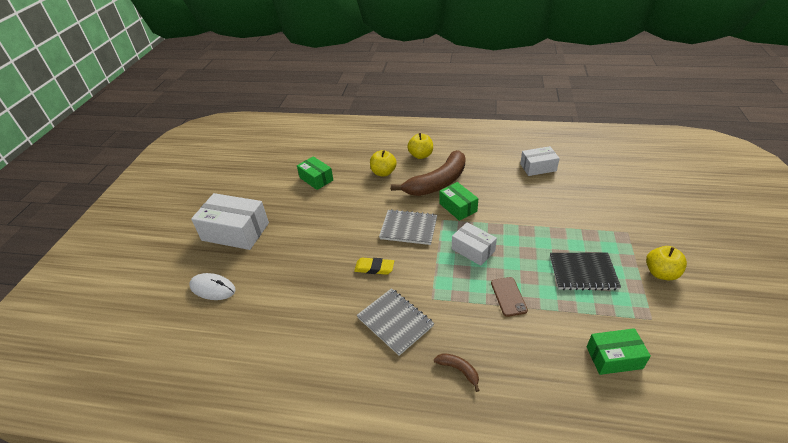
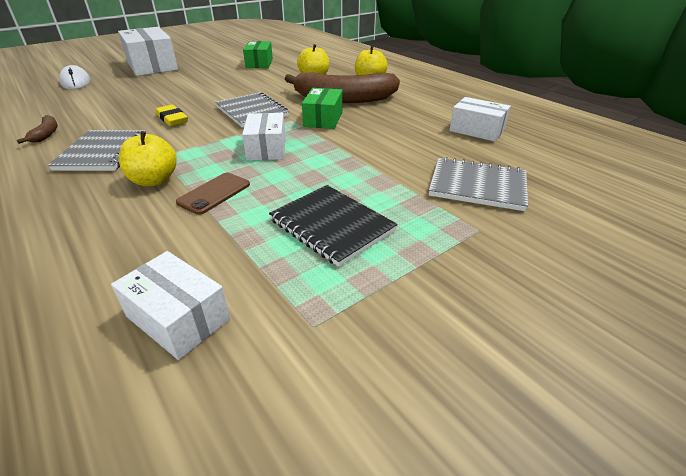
camera: 40 degrees right, 5 degrees down
(458, 370) = (53, 209): brown banana -> brown banana (46, 134)
(592, 207) = (477, 186): none -> grey notebook
(614, 357) = (178, 318): green box -> white box
(661, 273) = (439, 295): yellow apple -> yellow apple (154, 180)

